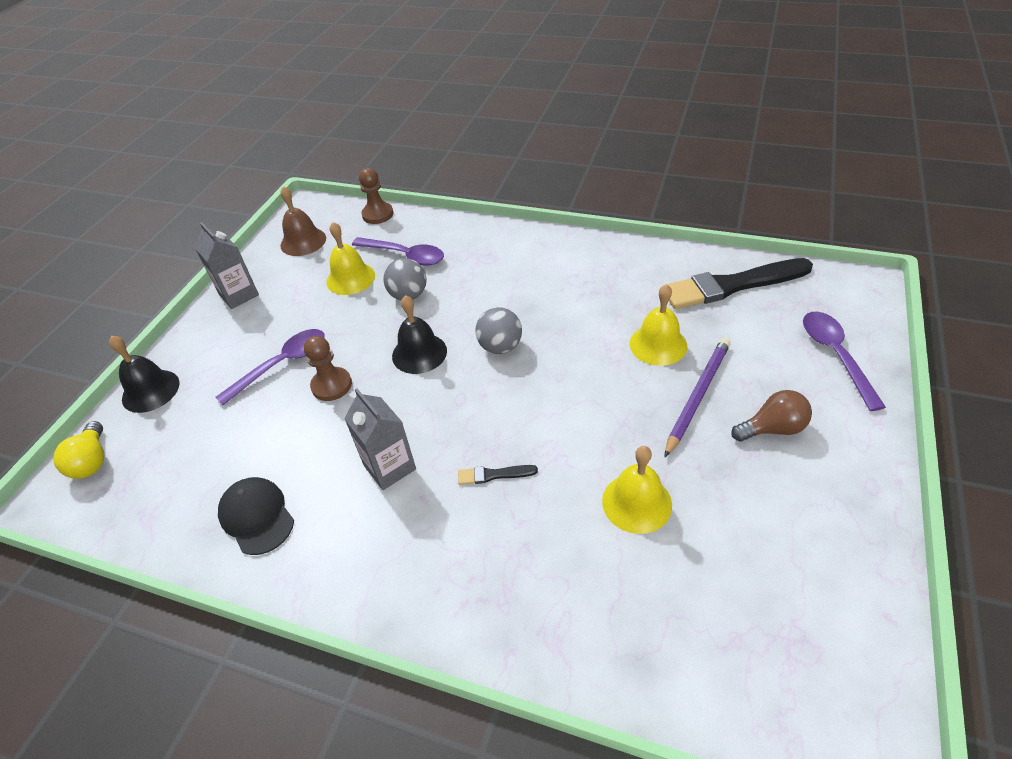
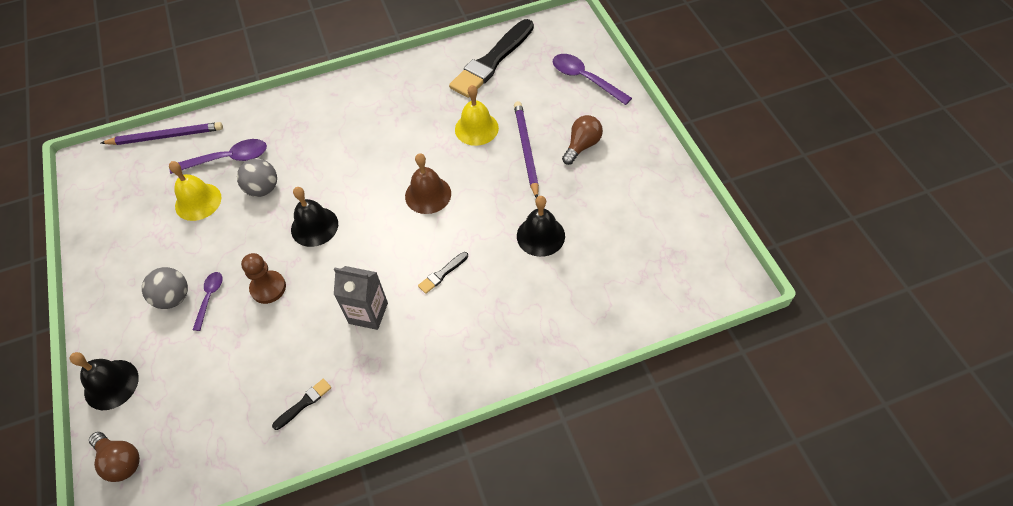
camera: 40 degrees left, 10 degrees up
(92, 461) = (121, 461): yellow light bulb -> brown light bulb
(239, 295) = (106, 269): grey carton -> none
(257, 516) = (304, 403): black cap -> black brush
(281, 365) = (209, 298): purple spoon -> purple spoon, size x0.59
(303, 241) = (118, 194): brown bell -> brown bell (428, 195)
(378, 214) = (166, 136): brown pawn -> purple pencil
(500, 347) = (371, 188): grey ball -> grey ball (173, 298)
(636, 502) = (540, 236): yellow bell -> black bell

